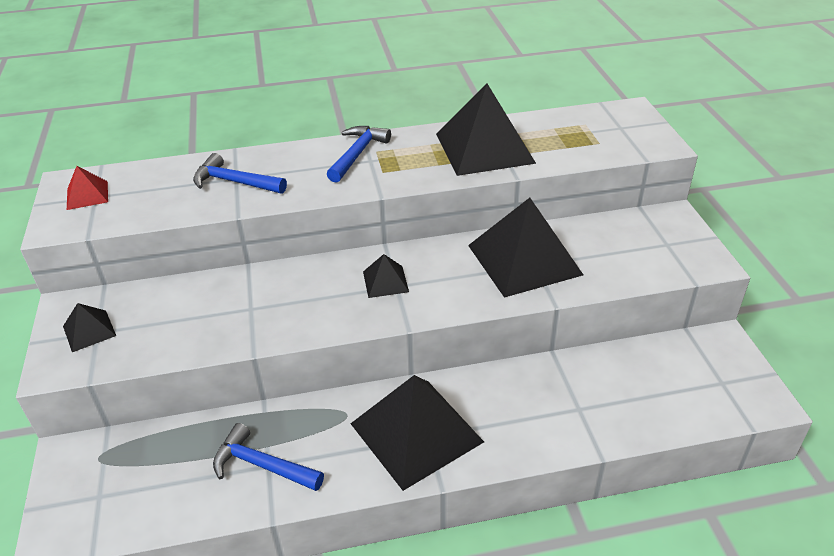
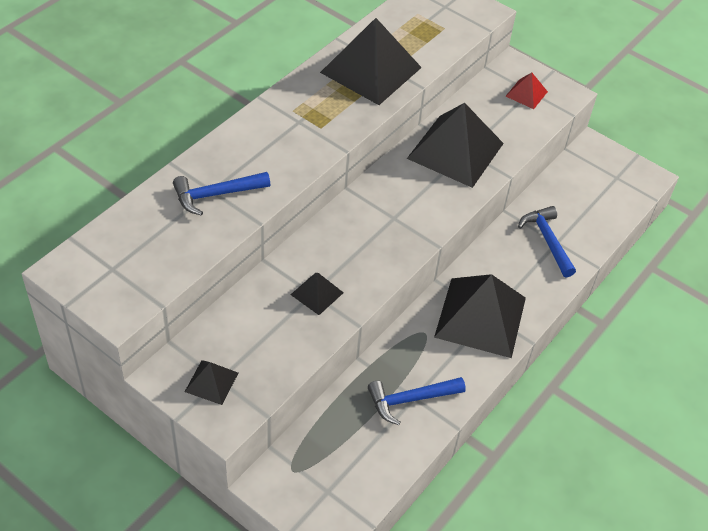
camera: 45 degrees left, 10 degrees up
(87, 195) = (103, 271): red pyramid -> red pyramid (526, 94)
(357, 154) = (282, 120): blue hammer -> blue hammer (547, 240)
(385, 281) = (382, 218): black pyramid -> black pyramid (317, 293)

